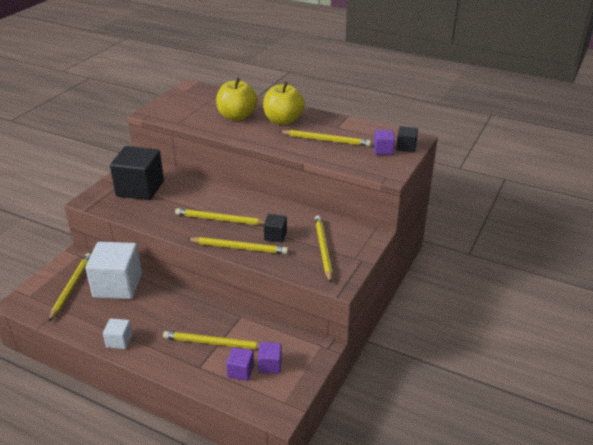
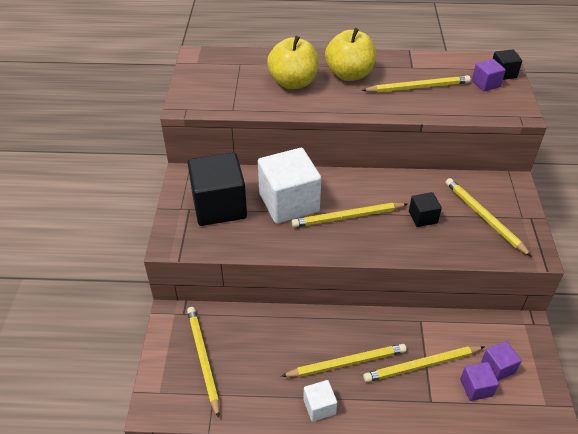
camera: 25 degrees left, 10 degrees up
(118, 285) = (256, 335): white cube -> white cube (289, 202)
(239, 247) = (399, 246): yellow pencil -> yellow pencil (346, 363)

